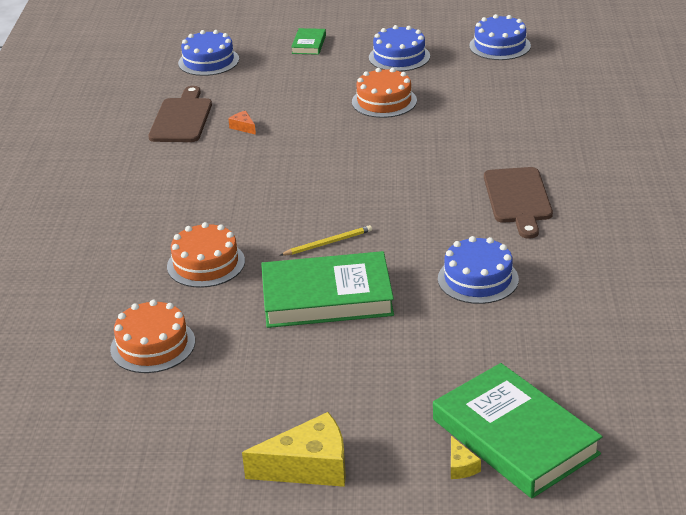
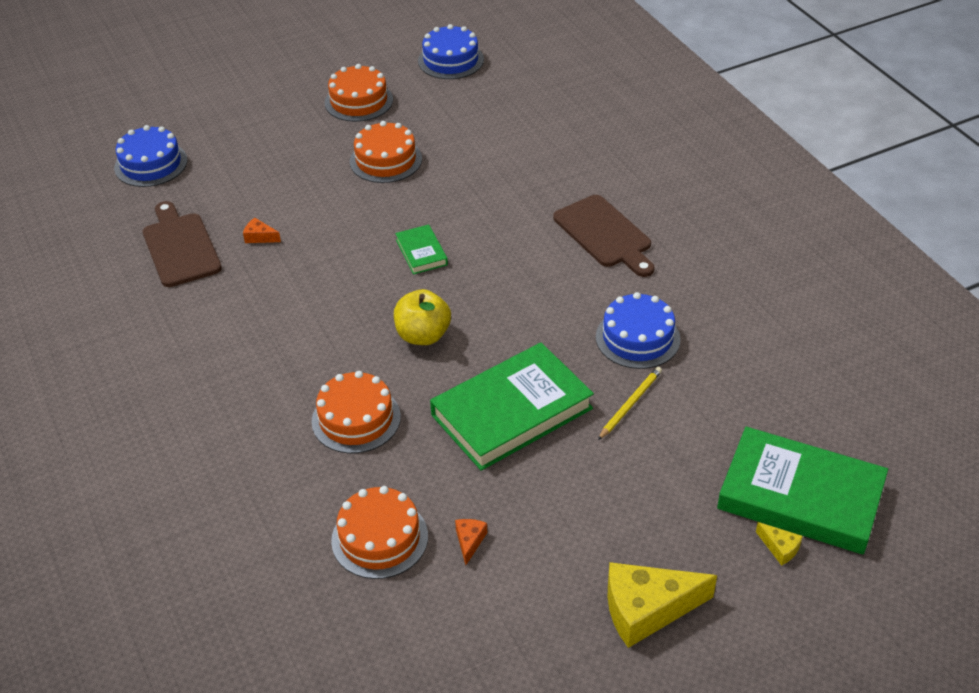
camera: 30 degrees left, 10 degrees up
(215, 371) = (469, 541): none -> orange cheese
(305, 225) = (423, 335): none -> yellow apple
(309, 44) = (248, 111): green book -> green book (421, 252)
(309, 466) = (647, 610): yellow cheese -> yellow cheese turned 150 degrees counterclockwise
(328, 243) = (463, 348): yellow pencil -> yellow pencil (630, 404)
(399, 57) = (358, 101): blue cake -> orange cake

